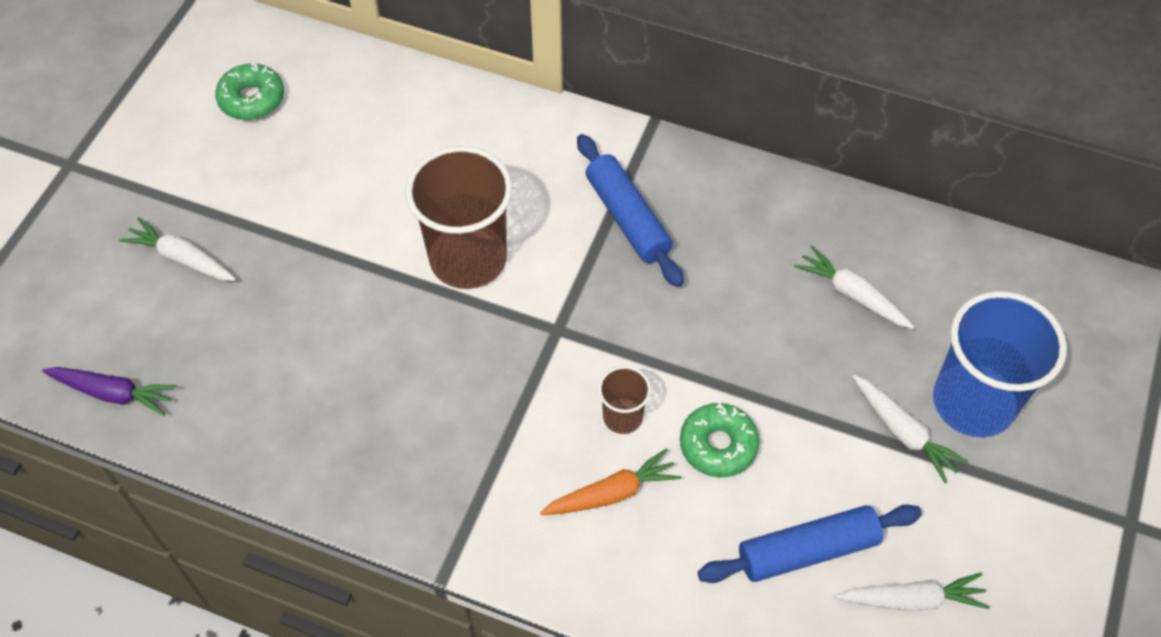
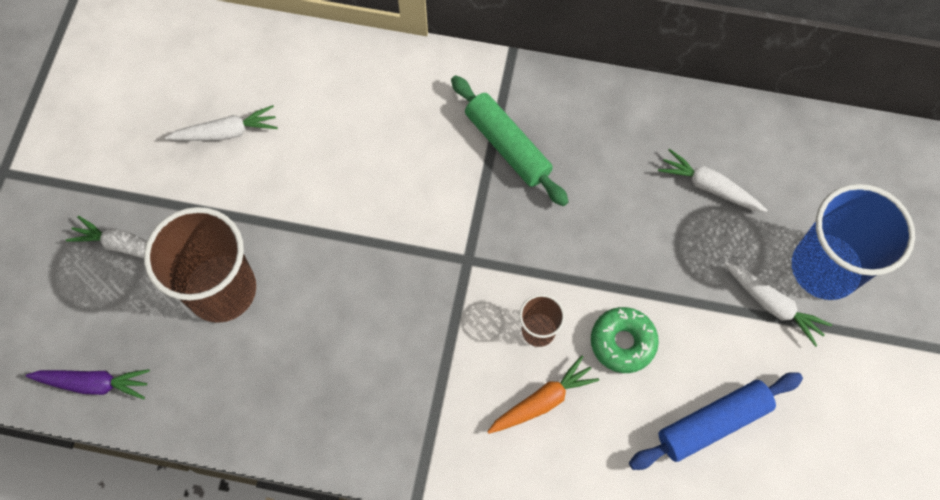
camera: 10 degrees left, 10 degrees up
(252, 99) = (153, 83): green donut -> none
(468, 259) = (377, 206): brown cup -> brown cup (222, 290)
(628, 218) = (507, 146): blue rolling pin -> green rolling pin
(912, 599) = (804, 451): white carrot -> white carrot (226, 132)

